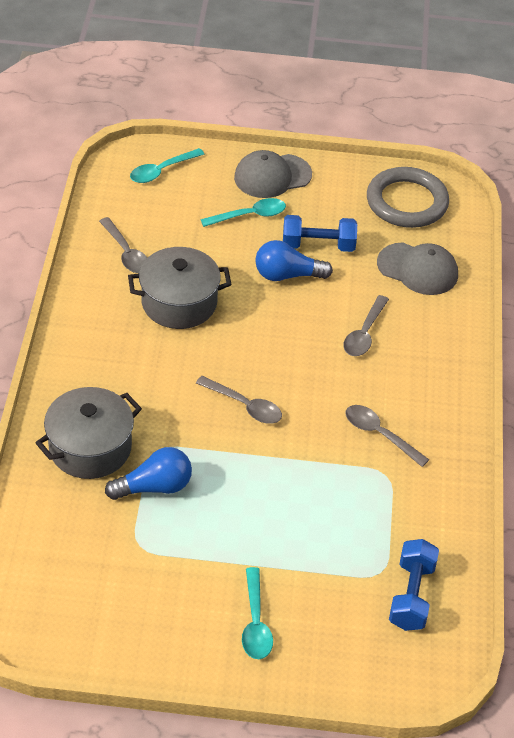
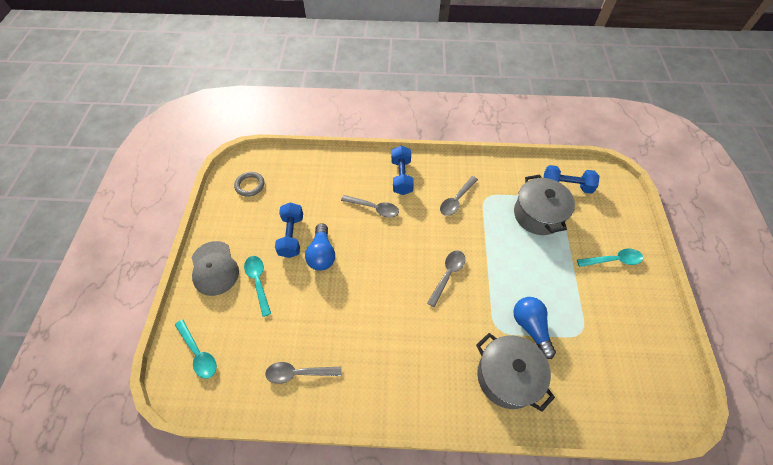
camera: 90 degrees left, 10 degrees up
(126, 252) = (299, 373): grey spoon -> grey spoon turned 150 degrees counterclockwise
(179, 303) = (354, 326): grey pot -> grey pot (538, 215)
(407, 202) = (250, 185): grey ring -> grey ring, size x0.53
(418, 269) = (314, 180): grey cap -> none
(427, 370) = (401, 177): none -> blue dumbbell

